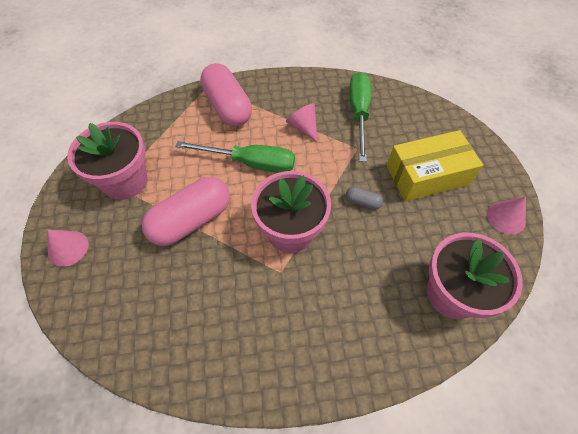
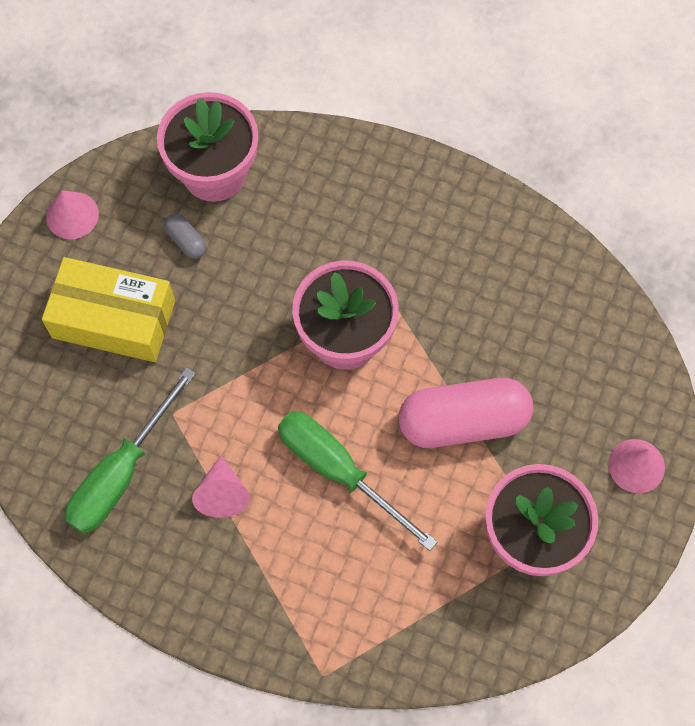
camera: 150 degrees left, 10 degrees up
(227, 107) = (315, 604): pink capsule -> none
(362, 202) = (228, 328): grey capsule -> grey capsule (186, 241)

